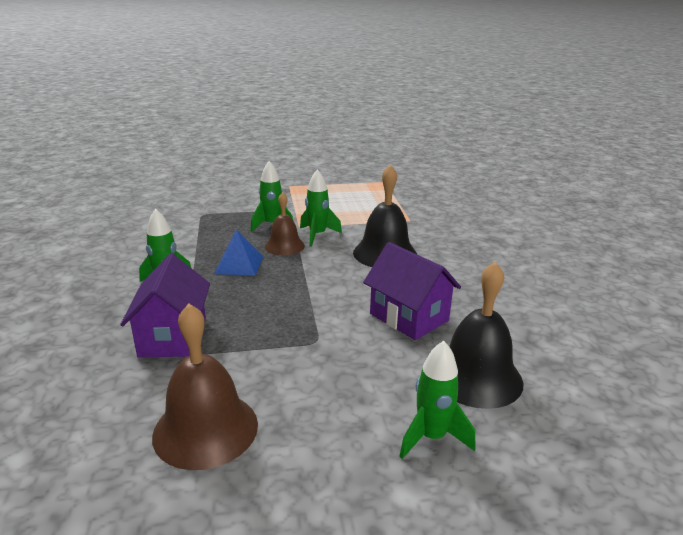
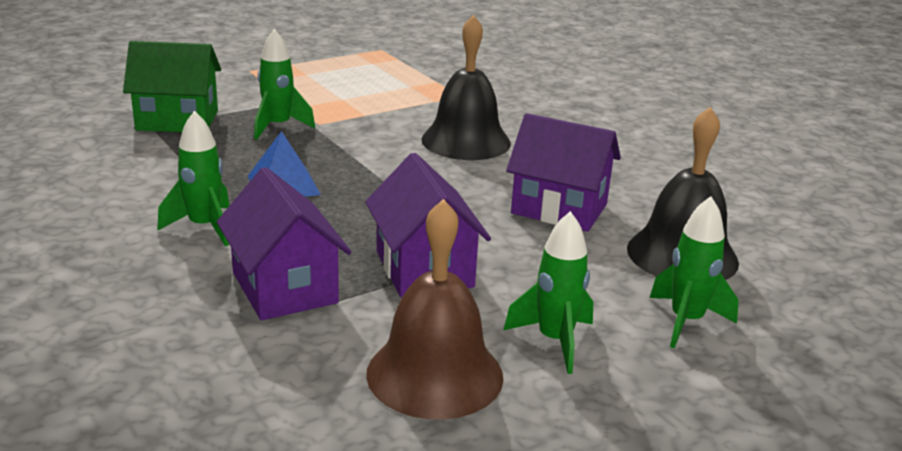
camera: 25 degrees left, 0 degrees up
(218, 212) = (177, 120): none -> green house
(272, 344) = (424, 269): none -> purple house
(284, 246) = (323, 151): brown bell -> none
(317, 235) = (356, 131): green rocket -> green rocket (554, 341)

